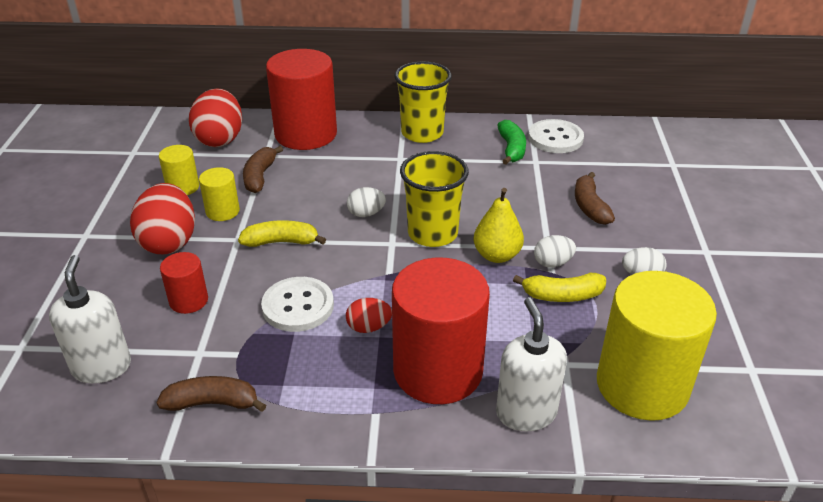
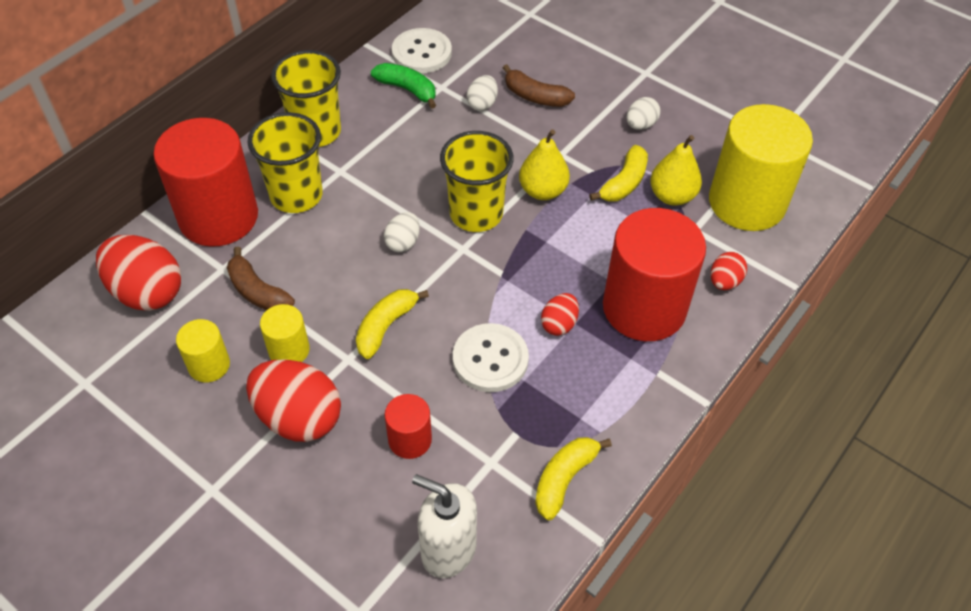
camera: 55 degrees left, 15 degrees up
(213, 403) = (564, 479): brown banana -> yellow banana
(357, 152) = (296, 195): none -> yellow cup
(526, 412) = (724, 281): white soap dispenser -> red egg
(552, 263) = (582, 164): white egg -> white egg (482, 104)
(585, 331) = (672, 196): none -> yellow pear

